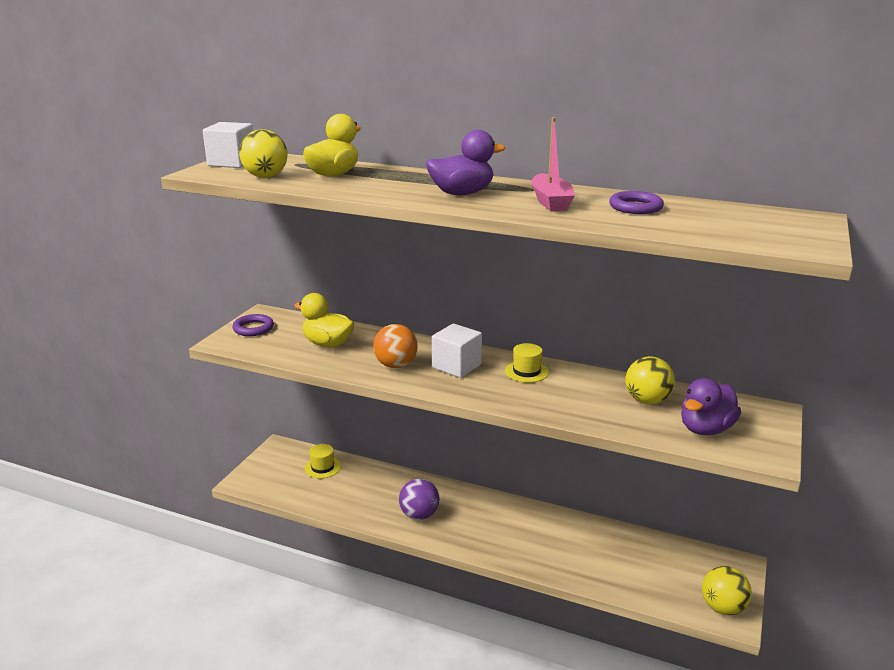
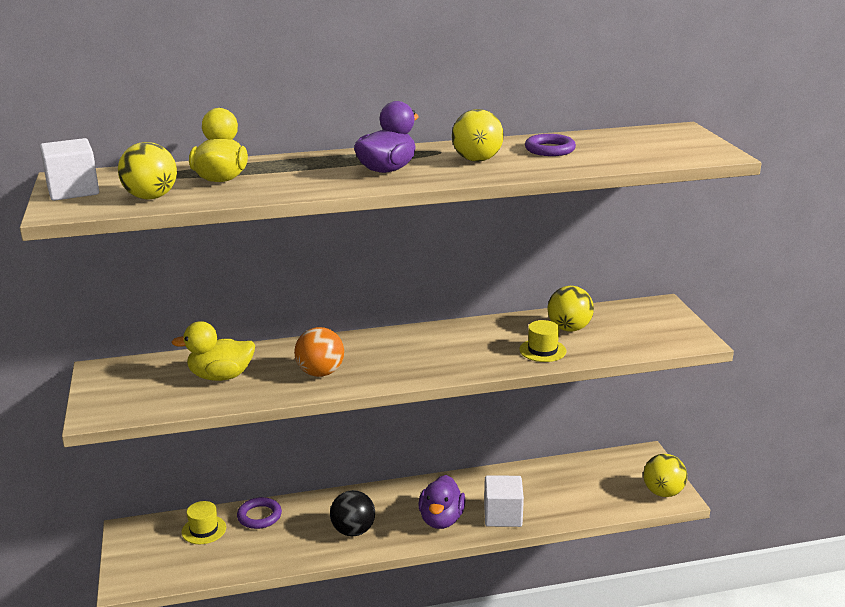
camera: 35 degrees left, 0 degrees up
(253, 328) = (112, 389): purple ring -> purple ring (259, 516)
(419, 515) = (353, 531): purple ball -> black ball
(456, 366) = (378, 354): white cube -> white cube (502, 515)
(526, 371) = (446, 338): yellow hat -> yellow hat (542, 350)
(550, 202) = (477, 160): pink boat -> yellow ball
(705, 429) = (635, 336): purple duck -> purple duck (441, 520)

